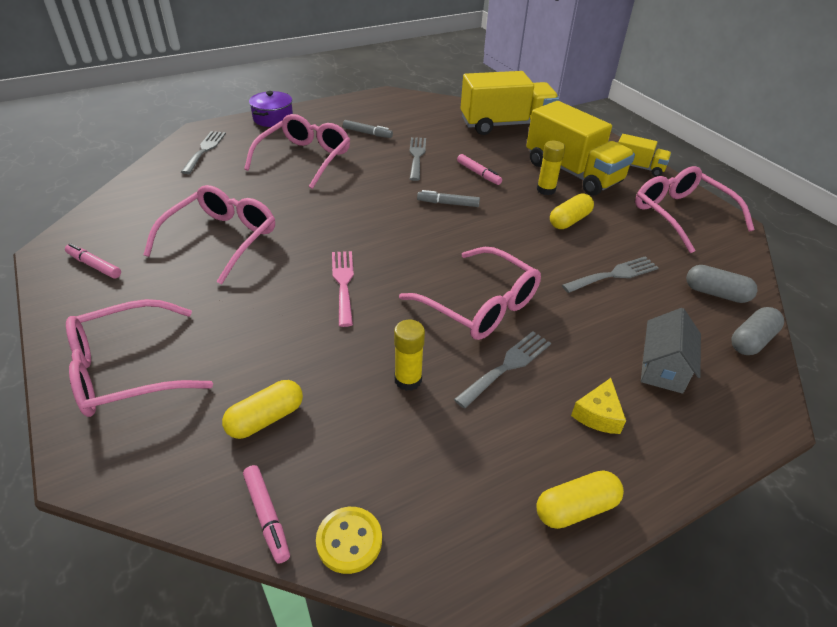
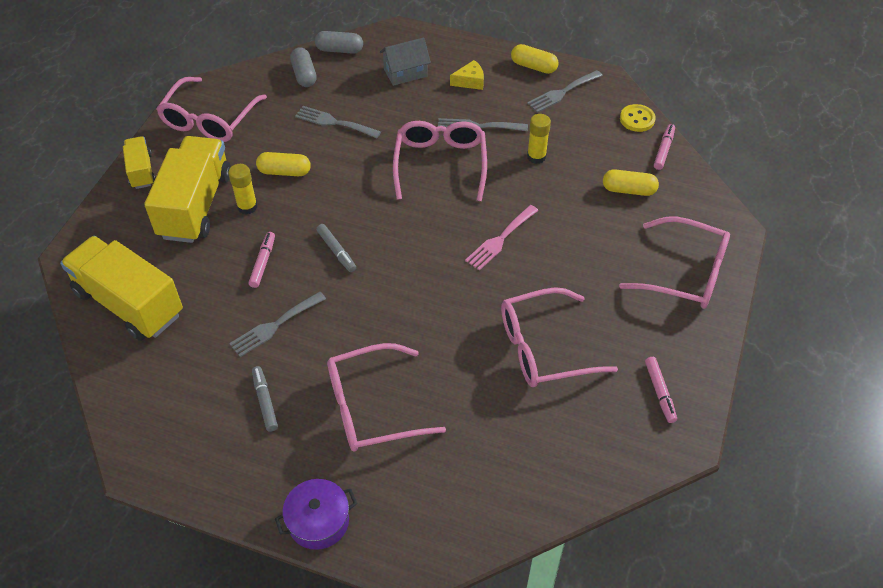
camera: 130 degrees left, 10 degrees up
(205, 150) = (449, 510): grey fork -> grey fork (562, 93)

